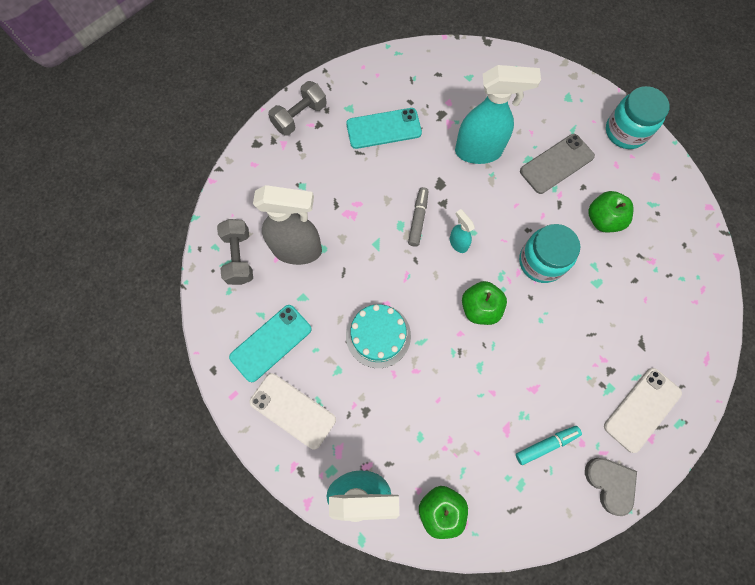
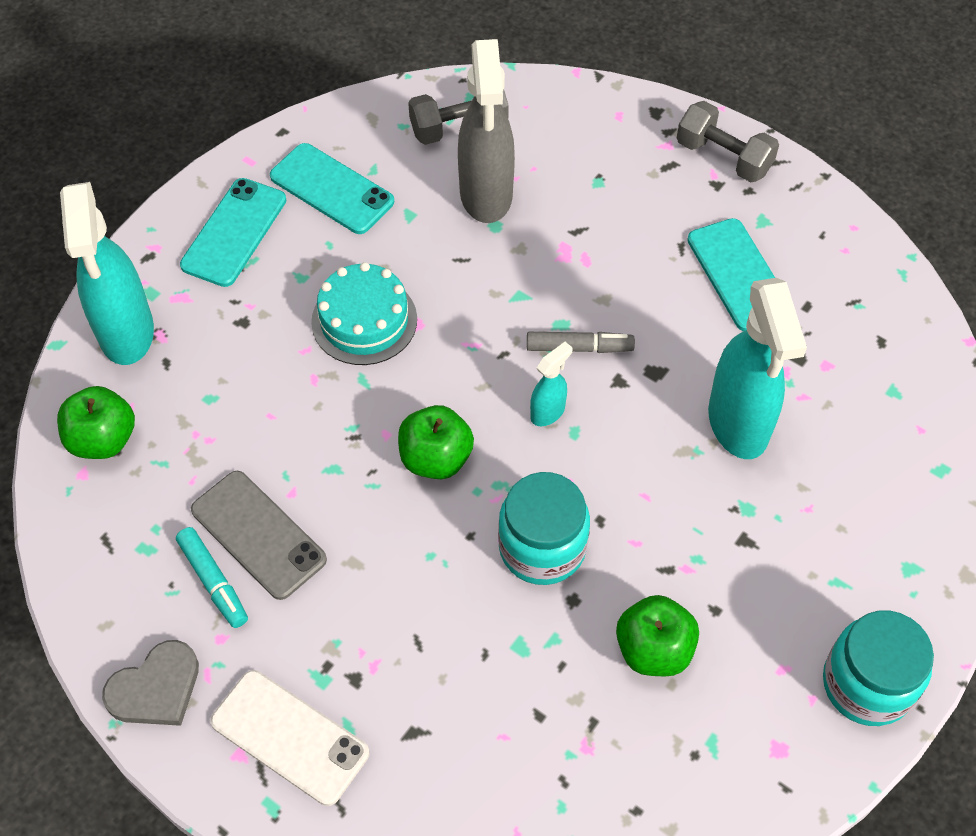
camera: 80 degrees right, 15 degrees down
(293, 410) = (234, 232): white phone -> turquoise phone
(556, 164) = (751, 558): grey phone -> grey phone (258, 535)

